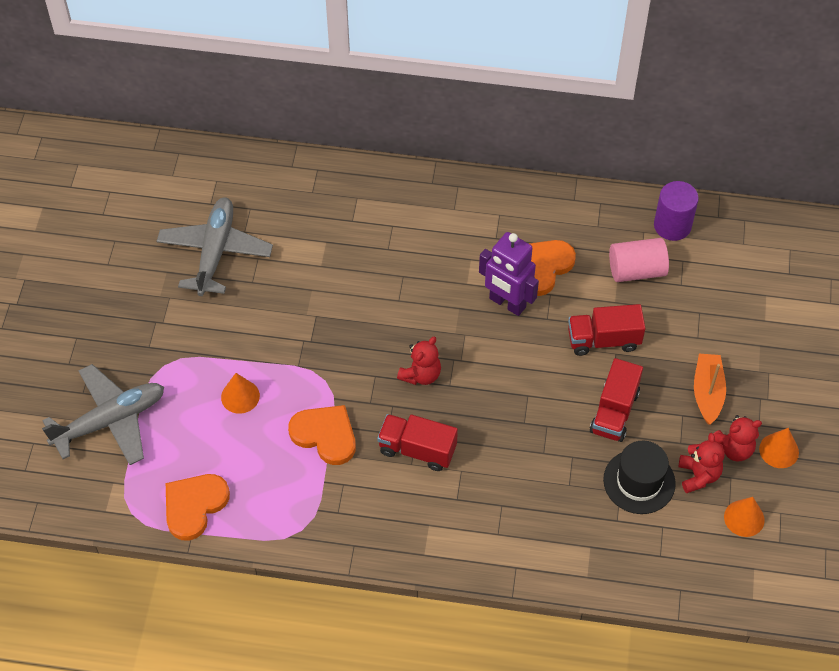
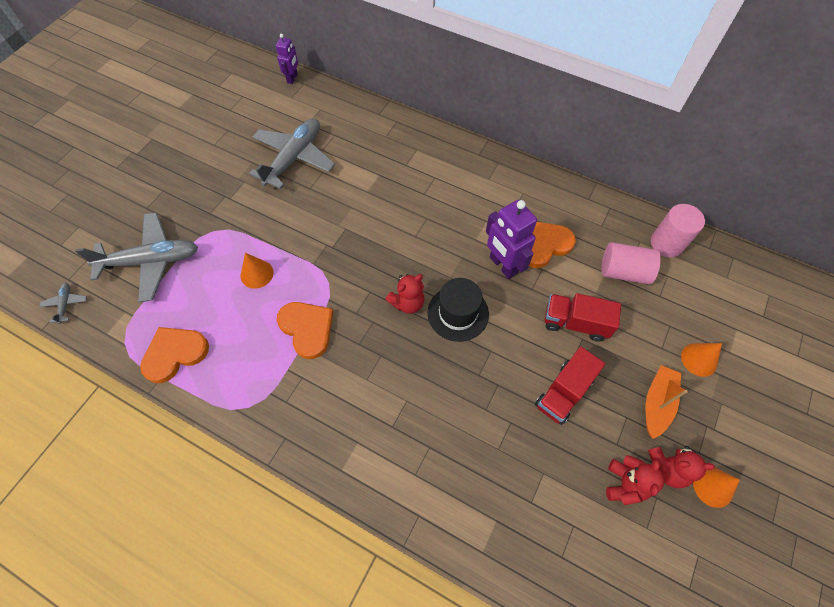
camera: 20 degrees right, 5 degrees up
(40, 496) = (66, 304): none -> grey plane
(161, 150) = (292, 78): none -> purple robot
(417, 449) = (377, 368): red truck -> none
(639, 481) = (565, 470): black hat -> black hat (458, 313)
(672, 225) = (667, 243): purple cylinder -> pink cylinder
(744, 518) = (659, 547): orange cone -> orange cone (699, 359)

